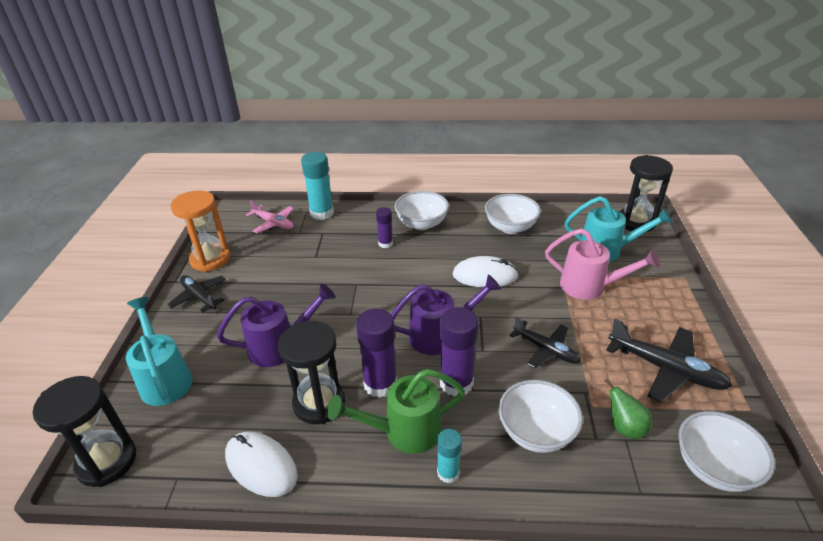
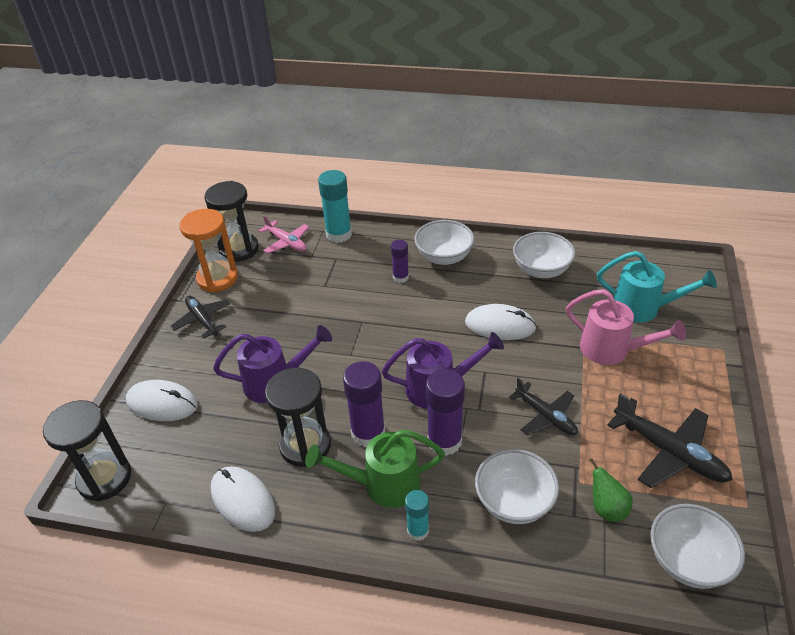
camera: 10 degrees right, 5 degrees up
(164, 378) = (162, 403): turquoise watering can -> white mouse
(636, 222) = (687, 276): black hourglass -> black hourglass (239, 249)

